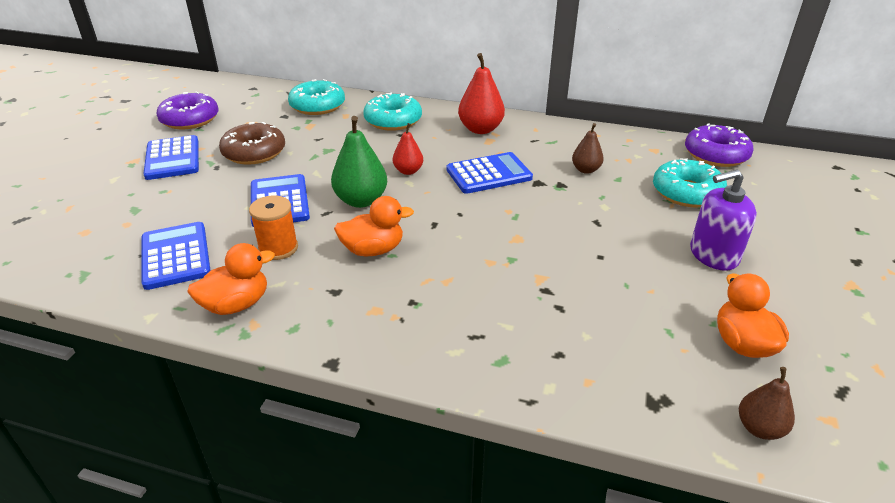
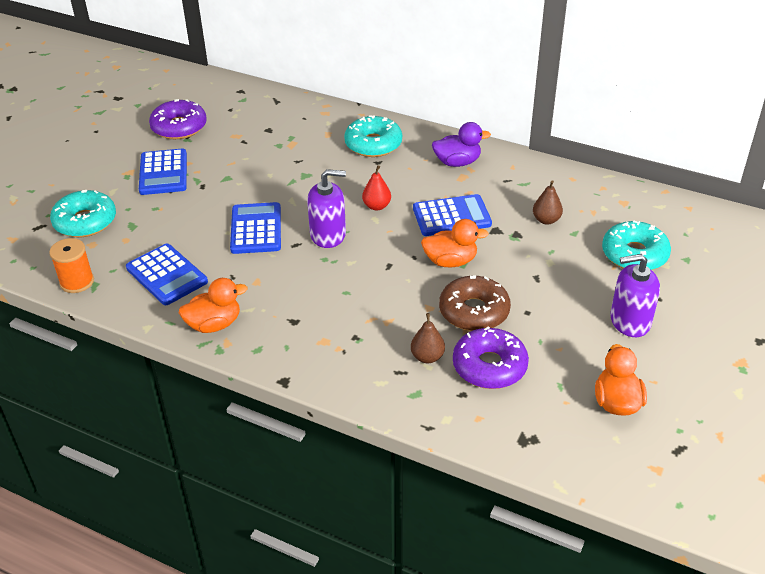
camera: 10 degrees right, 5 degrees up
(175, 256) = (166, 275): blue calculator -> blue calculator turned 150 degrees clockwise
(254, 152) = (237, 172): brown donut -> brown donut (474, 311)
(278, 248) = (251, 276): orange spool -> orange spool (77, 282)
(317, 106) = (302, 119): turquoise donut -> turquoise donut (85, 222)
(361, 200) = (328, 235): green pear -> purple soap dispenser
(373, 250) = (331, 286): orange duck -> orange duck (450, 261)
(480, 129) = (457, 162): red pear -> purple duck
(716, 155) = (683, 214): purple donut -> purple donut (489, 366)
(759, 428) = (597, 468): brown pear -> brown pear (427, 357)

